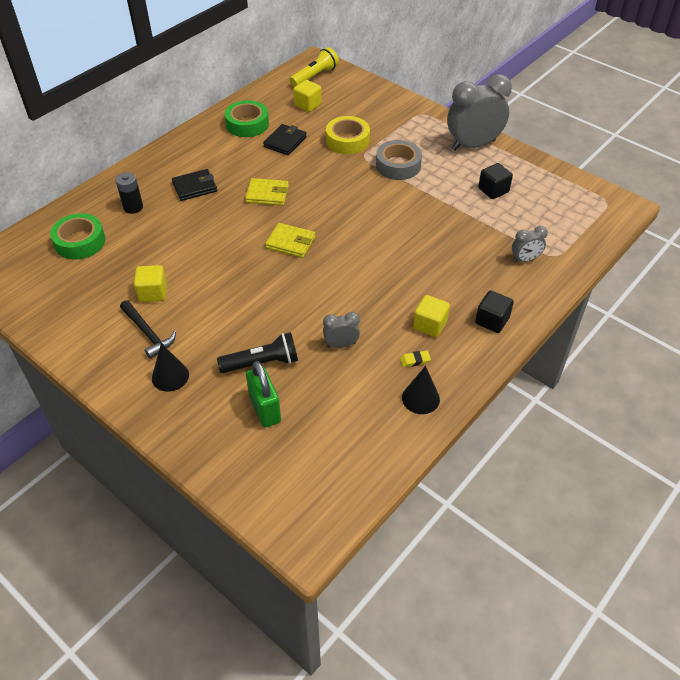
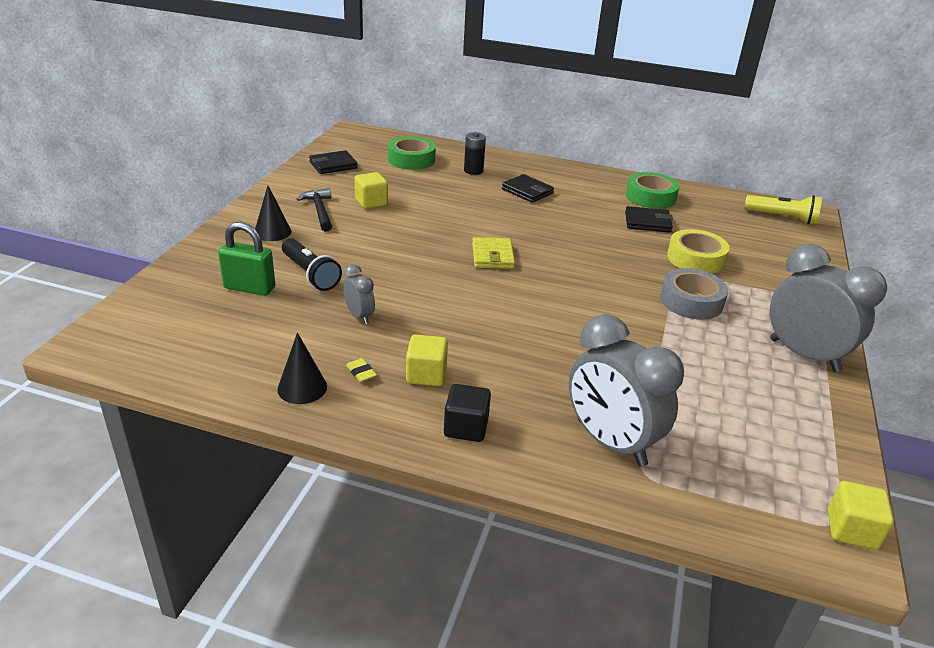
camera: 65 degrees right, 15 degrees down
(52, 302) = (333, 165): none -> black wallet
(148, 333) = (319, 211): black hammer -> black hammer turned 135 degrees clockwise
(265, 409) = (249, 288): green padlock -> green padlock turned 60 degrees clockwise
(267, 194) = (554, 229): yellow wallet -> none
(307, 105) = (726, 223): yellow cube -> yellow cube (851, 530)
(493, 190) = (728, 389): black cube -> none
(525, 259) = (610, 442): grey clock -> grey clock, size x2.11

